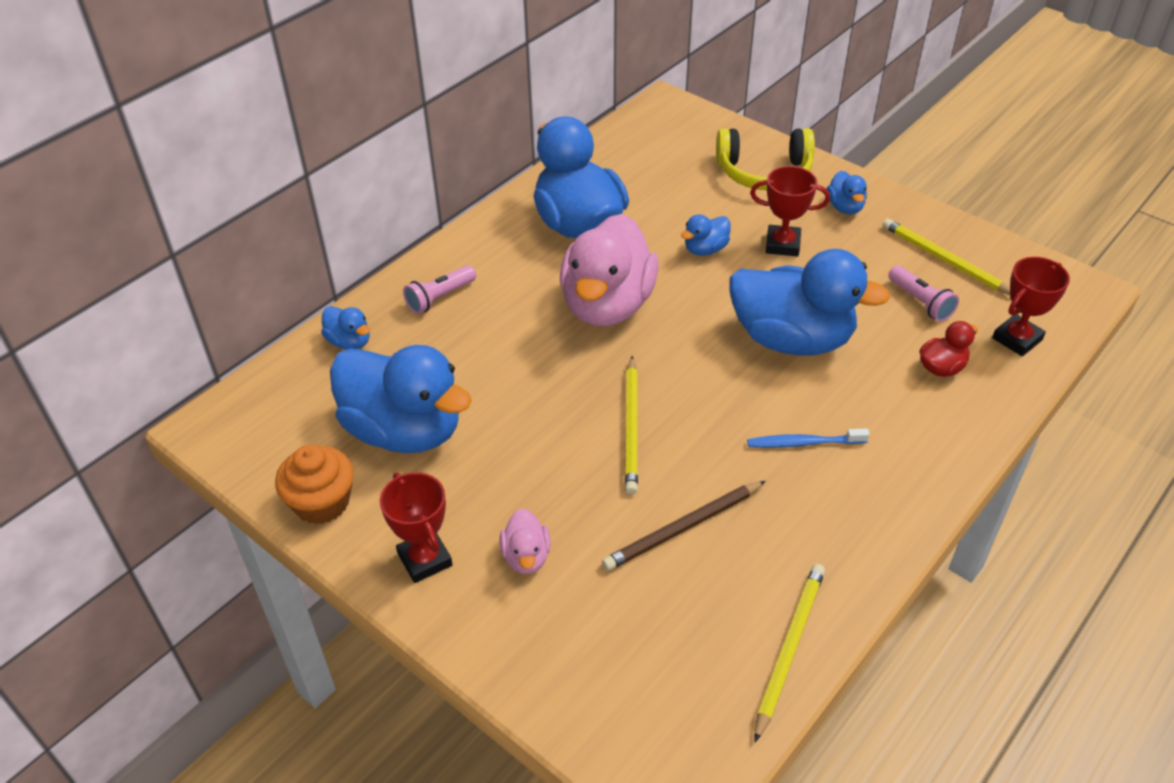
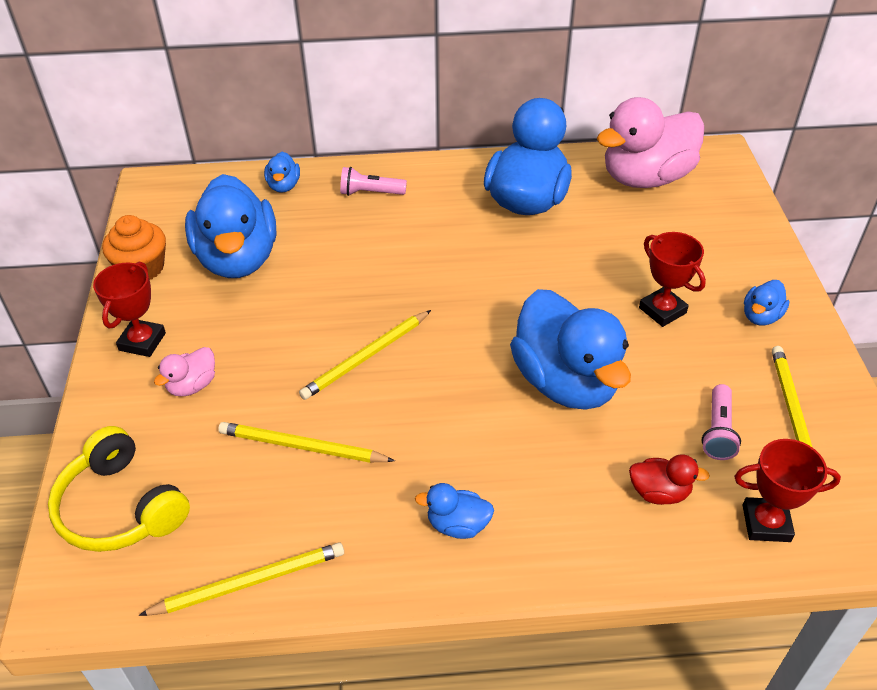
camera: 45 degrees right, 0 degrees up
(607, 305) = (467, 267): pink duck -> pink duck (646, 178)
(683, 528) = (302, 447): brown pencil -> yellow pencil
(705, 249) = (595, 275): blue duck -> blue duck (457, 525)
(764, 172) = (727, 249): yellow headphones -> yellow headphones (120, 507)
(804, 443) = (465, 460): blue toothbrush -> none

